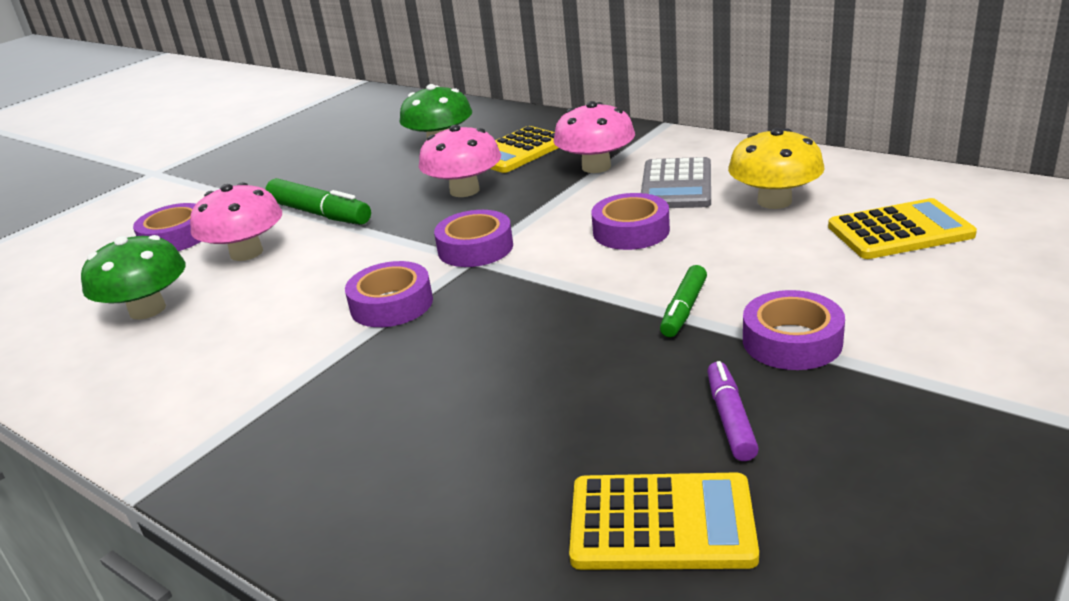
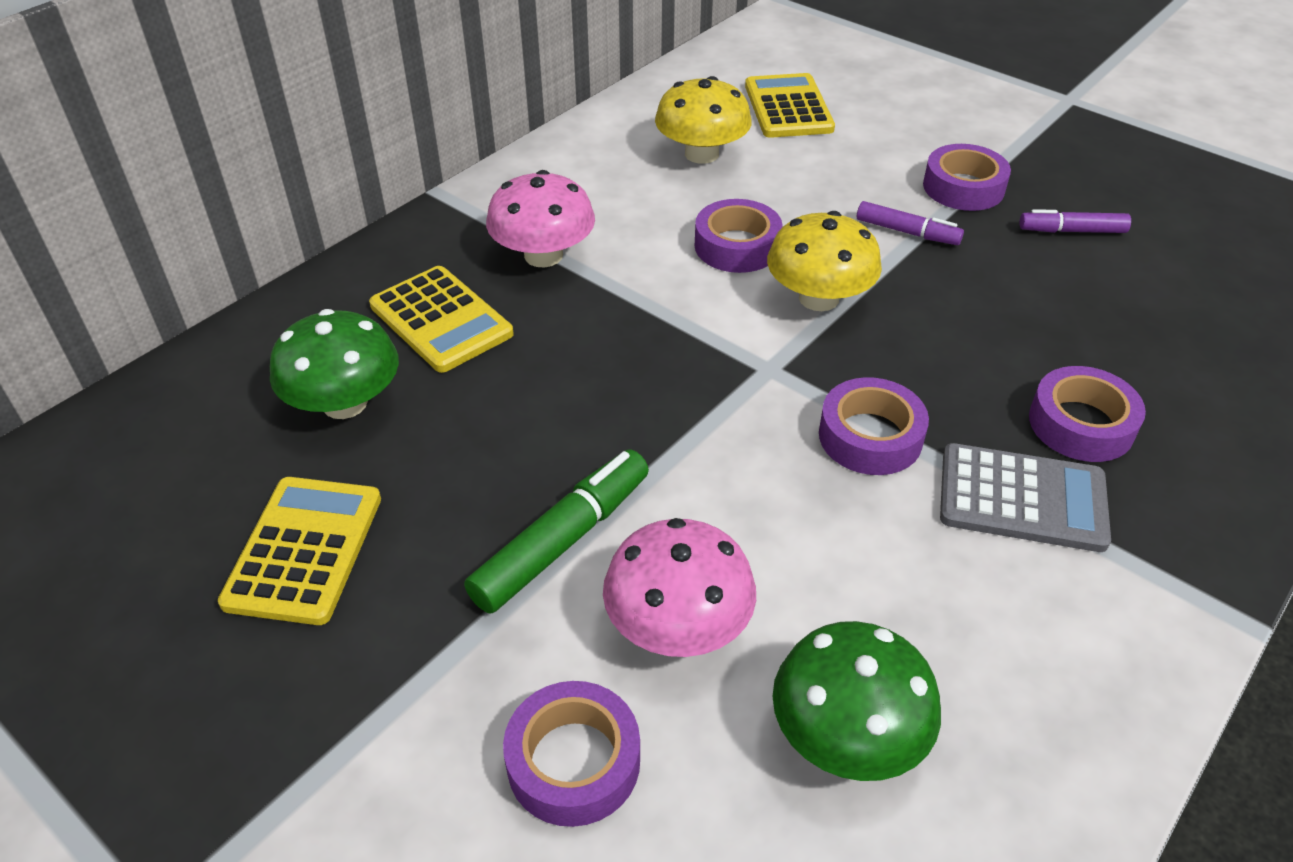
camera: 90 degrees left, 15 degrees up
(464, 190) = (556, 374): pink mushroom -> none
(475, 248) = (741, 365): purple tape -> purple tape (1081, 424)
(564, 272) = (818, 298): none -> yellow mushroom
(661, 523) = (1198, 276): yellow calculator -> yellow calculator (304, 550)
(676, 185) = (632, 204): grey calculator -> grey calculator (1022, 499)
(684, 309) = (907, 232): green marker -> purple marker

